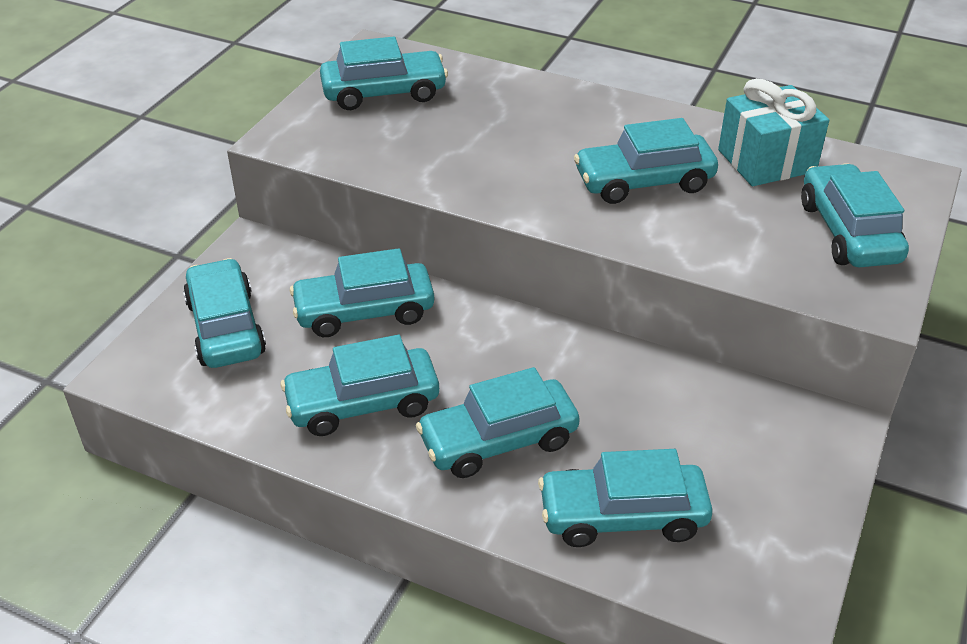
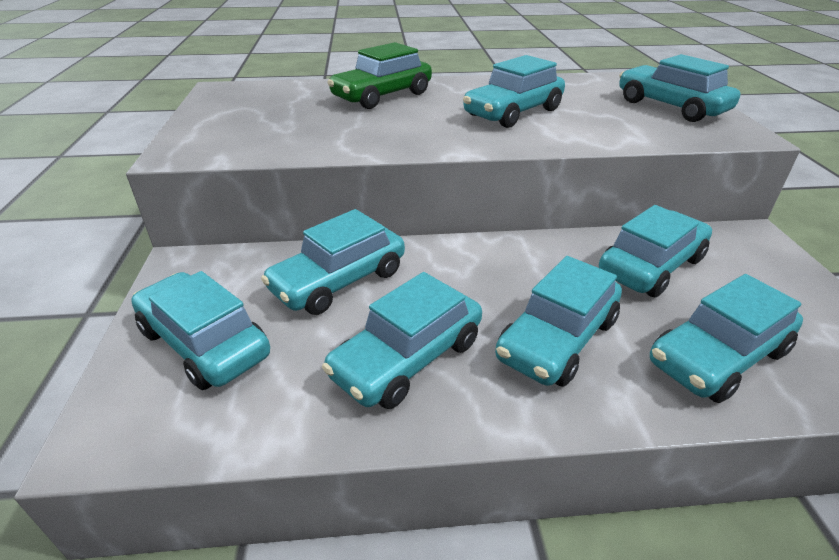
camera: 30 degrees left, 5 degrees down
(384, 93) = (253, 108): turquoise car -> turquoise car (650, 266)
(528, 110) = (382, 96): none -> green car
(766, 161) = (572, 87): turquoise gift -> none

